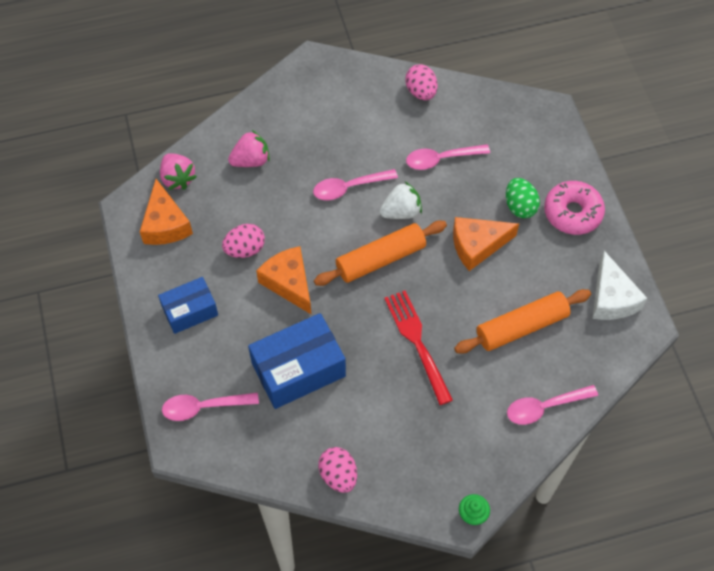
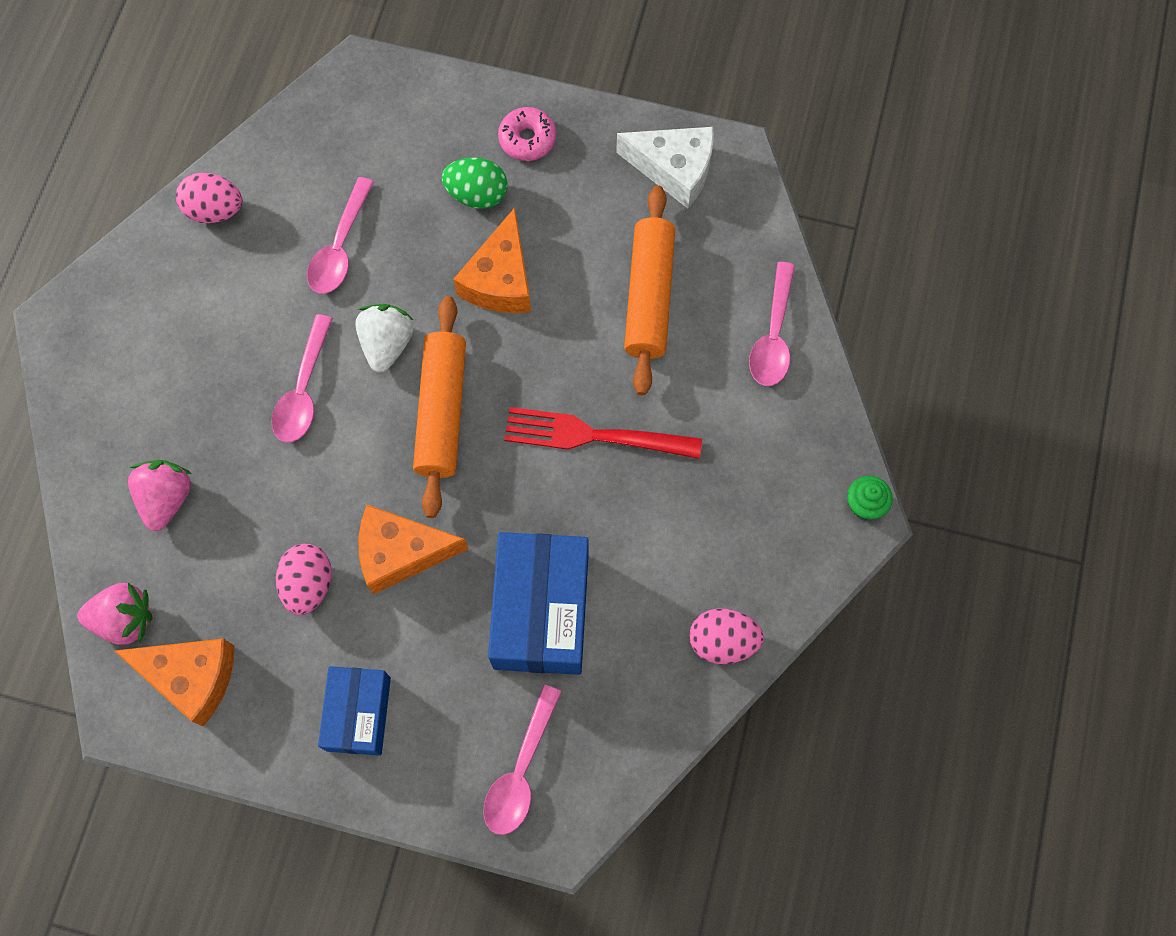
camera: 60 degrees left, 10 degrees up
(572, 213) = (527, 139): pink donut -> pink donut, size x0.65

